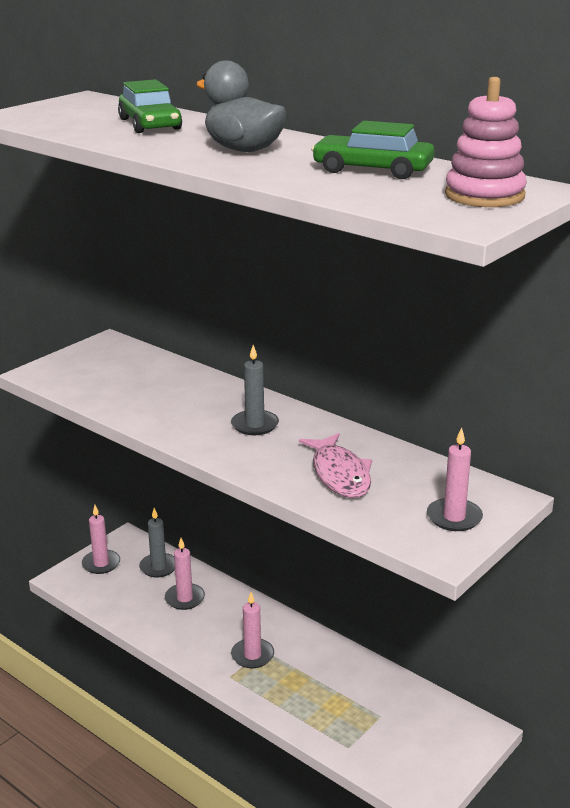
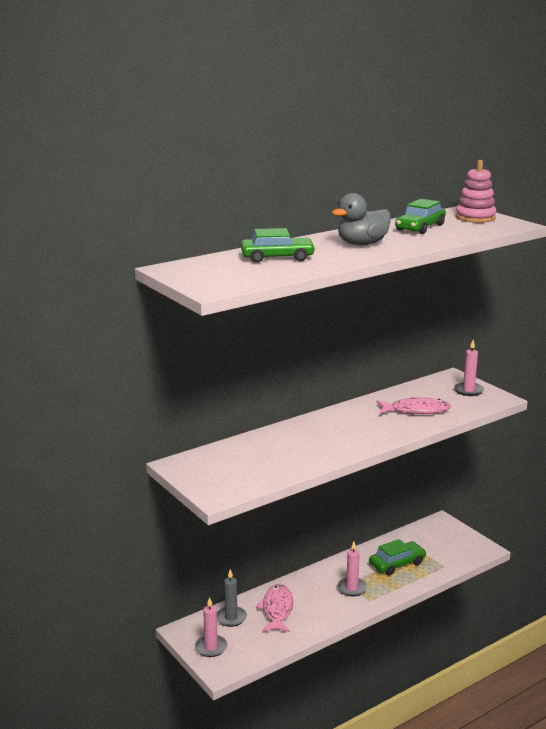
camera: 75 degrees left, 5 degrees down
(185, 598) = (277, 609): pink candle -> pink fish
(255, 425) = (345, 426): grey candle -> none
(332, 693) = (397, 564): none -> green car

